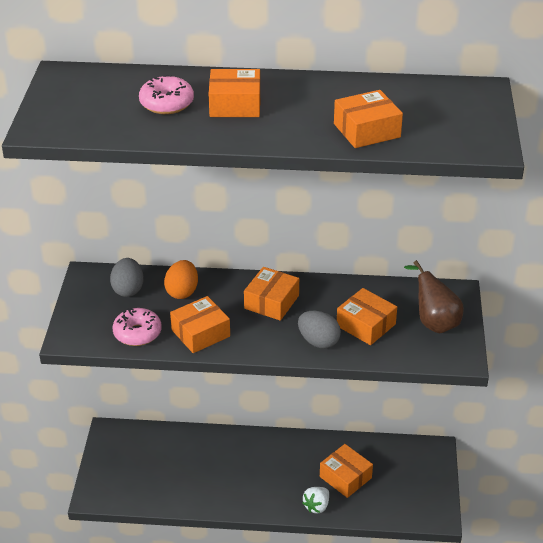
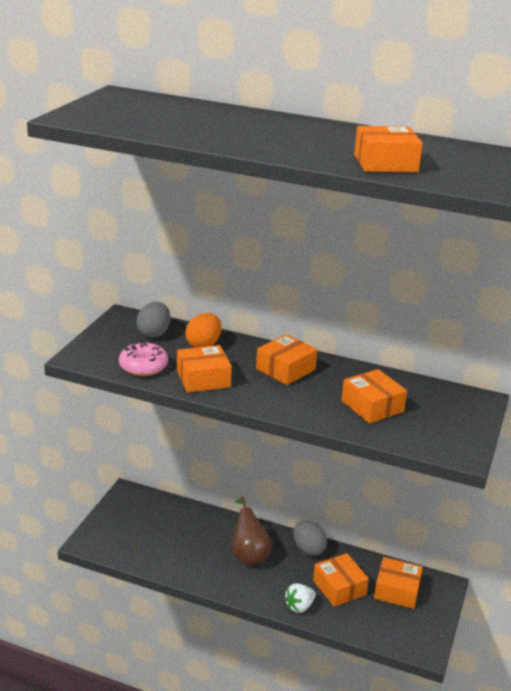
camera: 15 degrees right, 10 degrees down
(166, 103) = (199, 121): pink donut -> none
(235, 104) = (264, 130): orange box -> orange box (397, 590)
(318, 341) = (317, 409): grey egg -> grey egg (308, 549)
(434, 322) = (445, 418): brown pear -> brown pear (248, 555)

